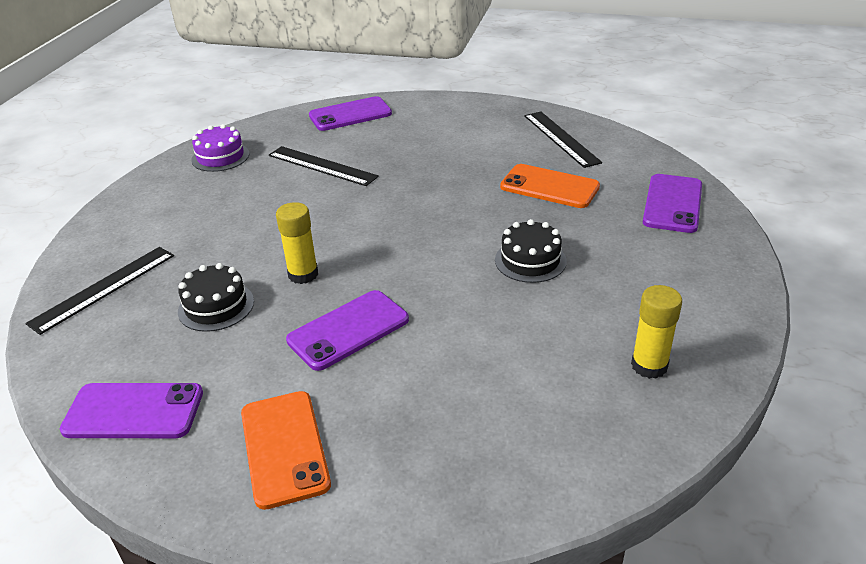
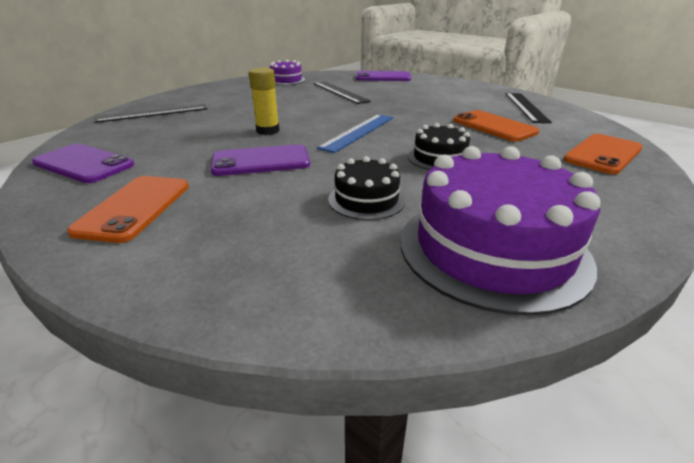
camera: 25 degrees right, 5 degrees down
(216, 306) = (198, 132): black cake -> black cake (366, 200)
(412, 242) = (358, 132): none -> blue ruler
(649, 366) = (492, 249): yellow glue stick -> purple cake
(672, 204) = (603, 154): purple phone -> orange phone

